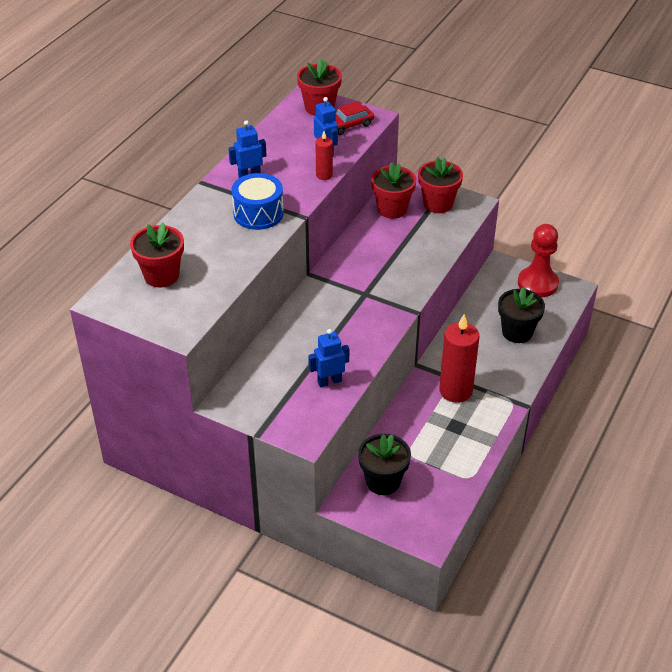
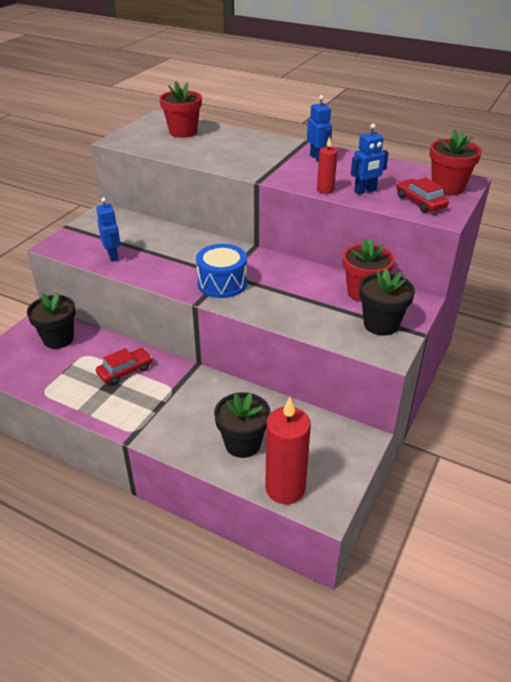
camera: 90 degrees right, 5 degrees down
(258, 213) = (262, 163): blue drum -> blue drum (222, 283)
(432, 417) = (125, 371): none -> red car
(438, 204) = (381, 324): red flower pot -> black flower pot
(455, 391) = (157, 388): red candle -> red candle (285, 488)
(537, 283) = (332, 471): red pawn -> none

